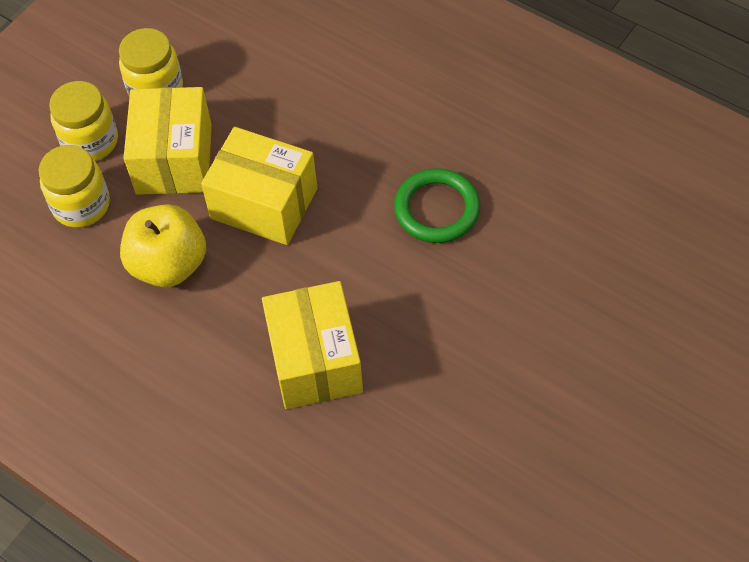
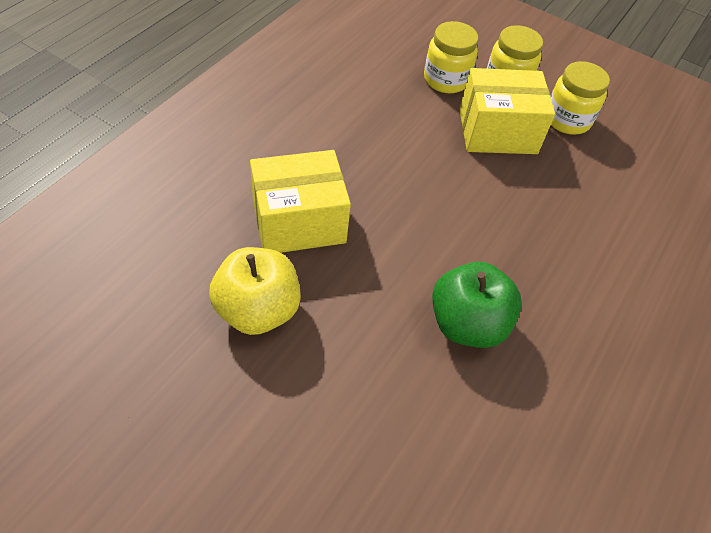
camera: 80 degrees right, 5 degrees down
(169, 264) = (393, 129): yellow apple -> yellow apple (257, 310)
(264, 203) = (459, 189): yellow box -> none
(437, 209) = (467, 324): green ring -> green apple

